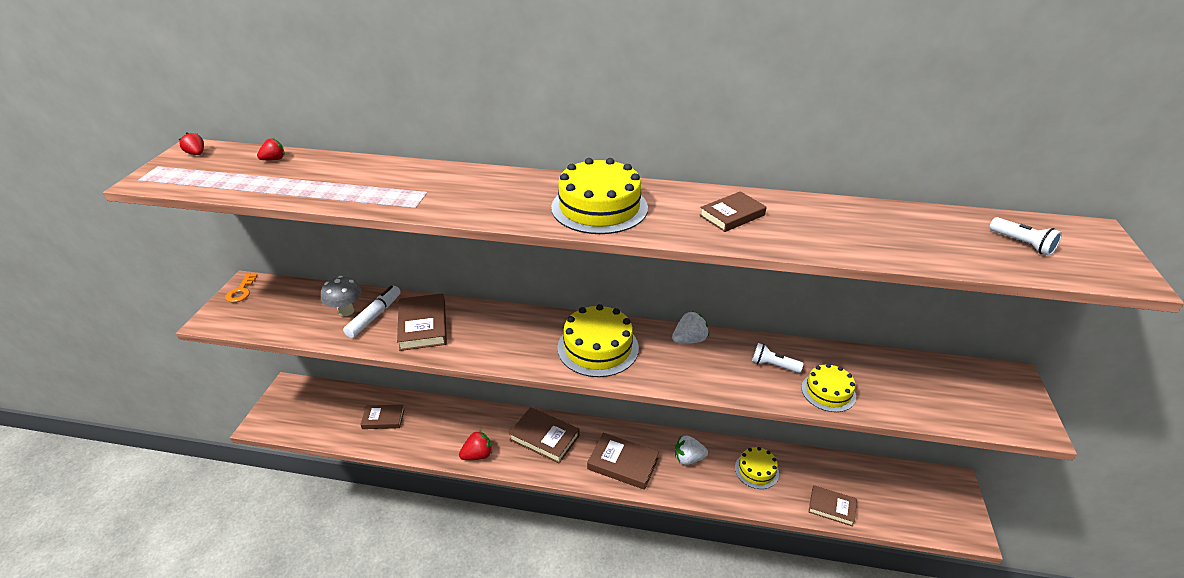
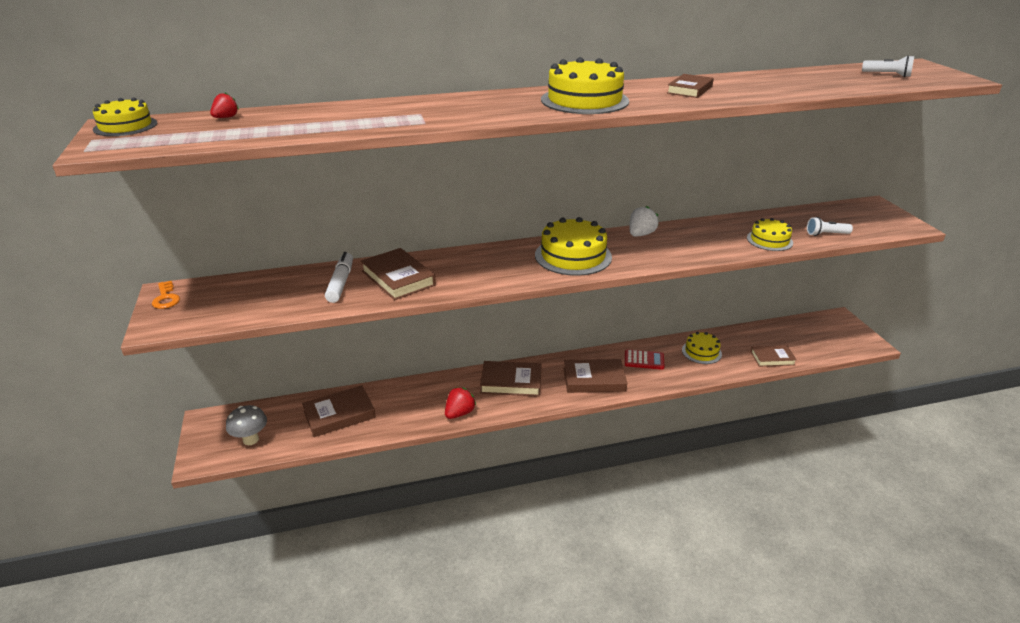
camera: 25 degrees left, 5 degrees down
(196, 154) = (125, 126): red strawberry -> yellow cake
(346, 311) = (306, 286): grey mushroom -> grey mushroom (251, 439)
(383, 419) = (339, 415): brown book -> brown book, size x1.52
(688, 458) = (644, 360): white strawberry -> red calculator
(773, 365) = (717, 235): white flashlight -> white flashlight (826, 234)

